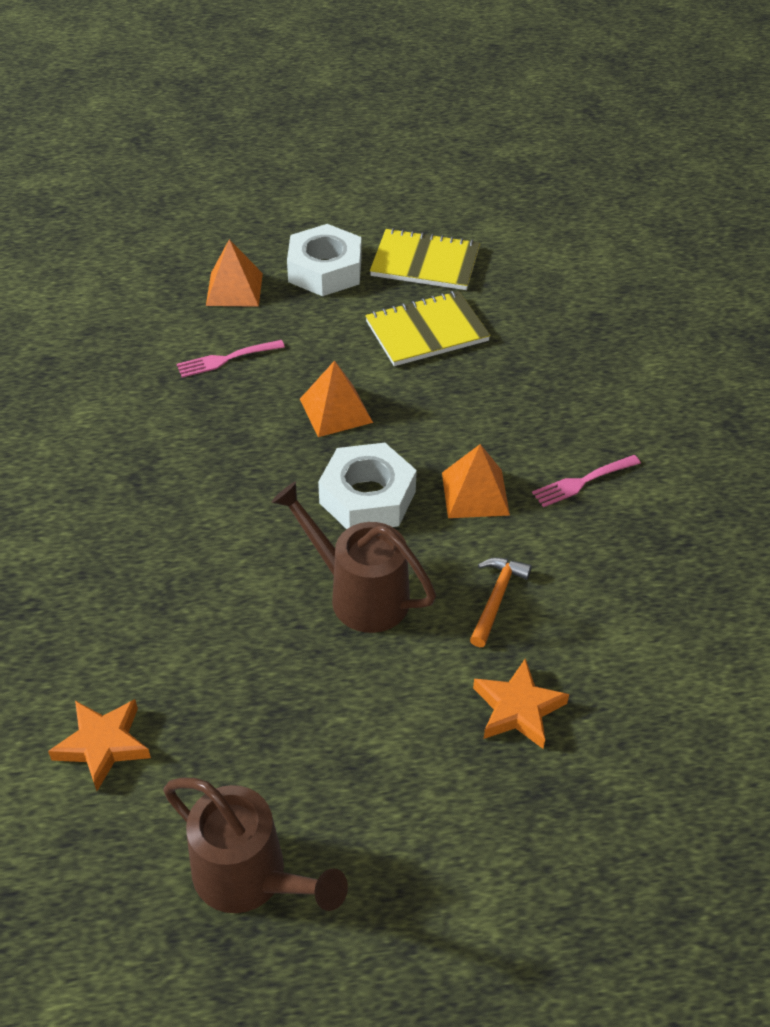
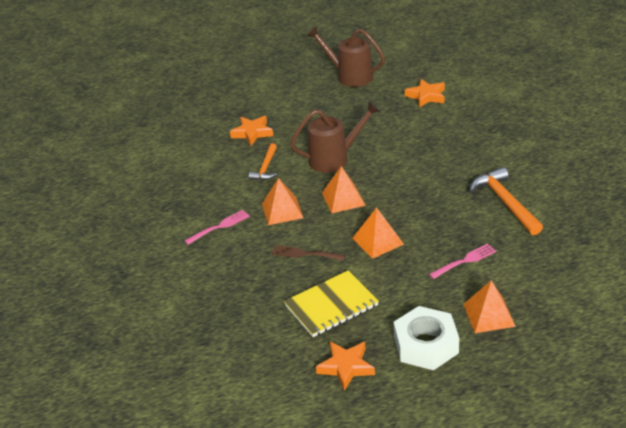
camera: 175 degrees right, 10 degrees down
(112, 440) = (505, 202): none -> orange hammer
(359, 594) = (334, 158): brown watering can -> brown watering can turned 45 degrees counterclockwise
(367, 497) = (343, 199): white nut -> orange pyramid
(425, 262) = (346, 367): yellow notebook -> orange star
(448, 409) = (305, 254): none -> brown fork

